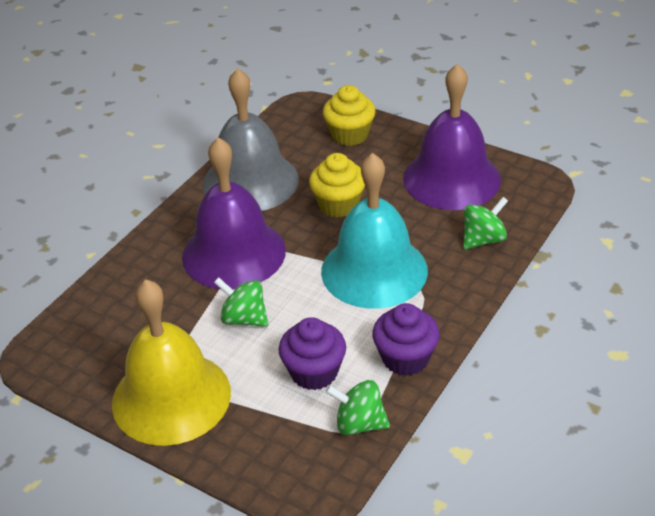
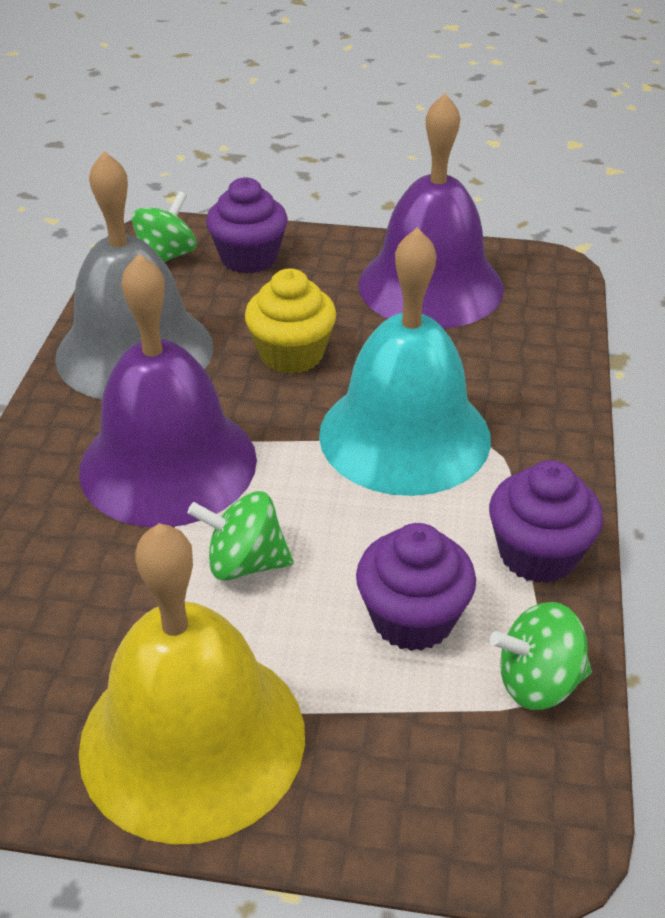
camera: 25 degrees left, 0 degrees up
(349, 135) = (249, 258): yellow cupcake -> purple cupcake
(483, 239) = (529, 356): green spinning top -> green spinning top (166, 257)

